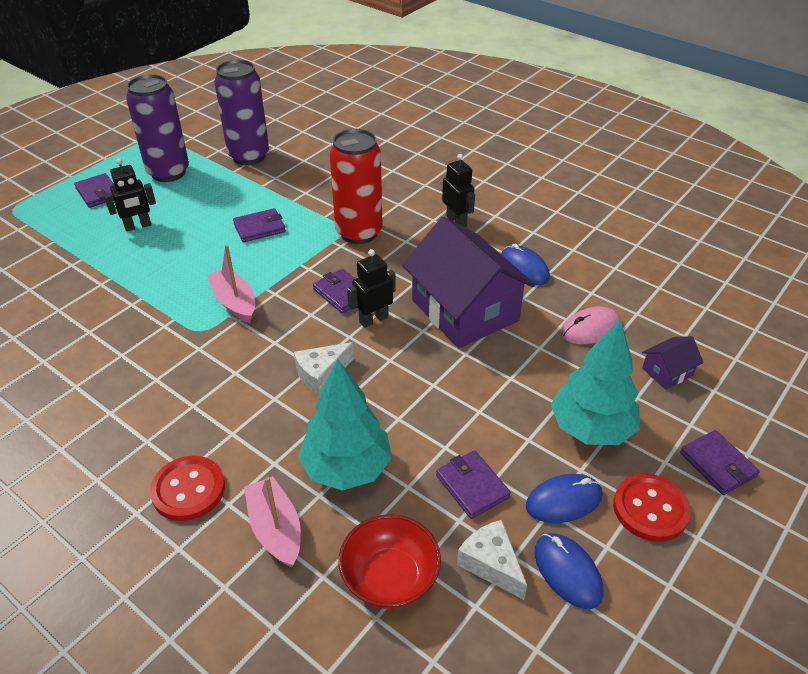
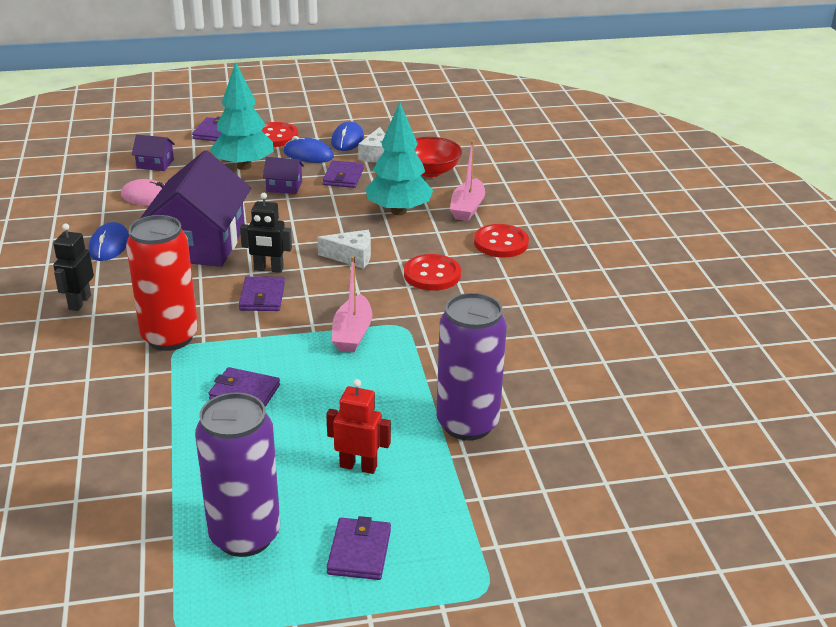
camera: 140 degrees left, 10 degrees down
(138, 226) = (358, 466): black robot -> red robot
(225, 398) = (432, 275): none -> red button
(249, 156) = (124, 503): purple can -> purple can (467, 424)
(506, 425) = (284, 186): none -> purple house

